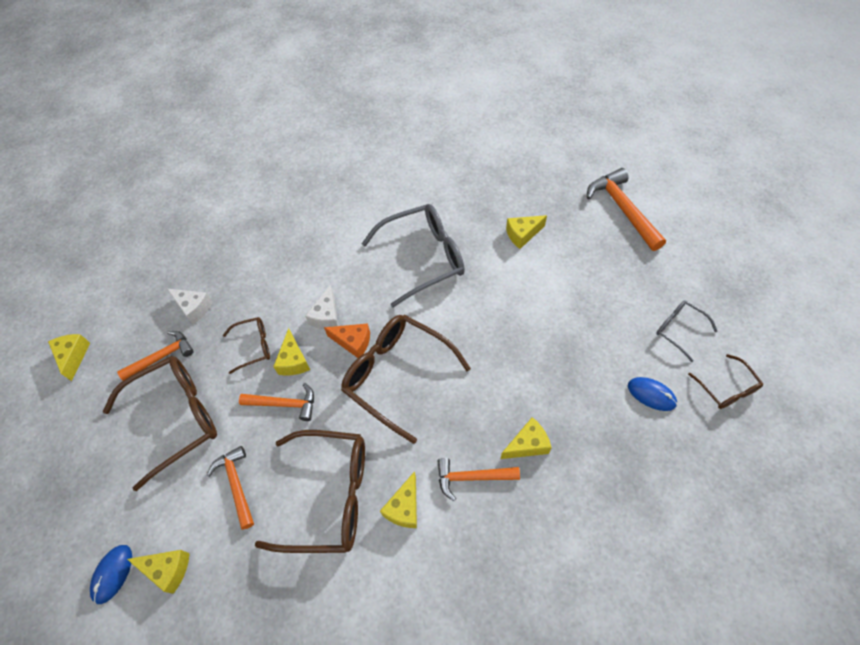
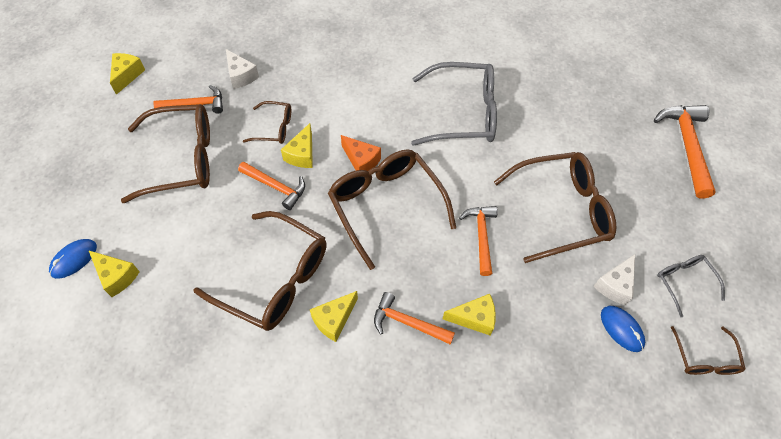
camera: 20 degrees right, 0 degrees up
(236, 484) = (203, 234): orange hammer -> orange hammer (481, 236)
(326, 316) = (349, 129): white cheese -> white cheese (615, 285)
(522, 235) = (570, 130): yellow cheese -> none
(550, 312) = (560, 211): none -> brown glasses

